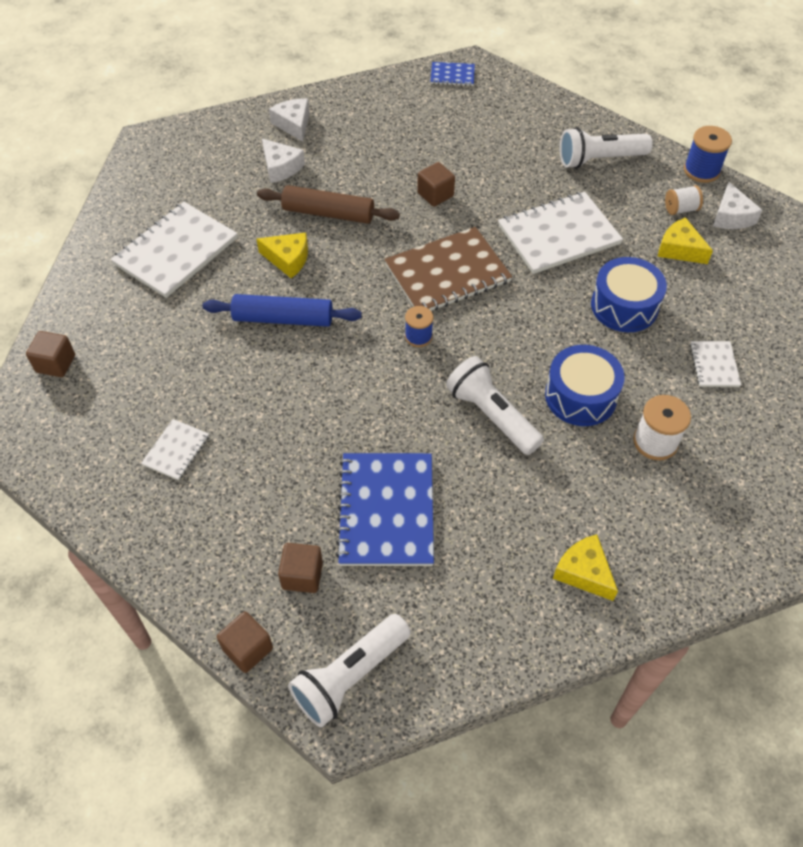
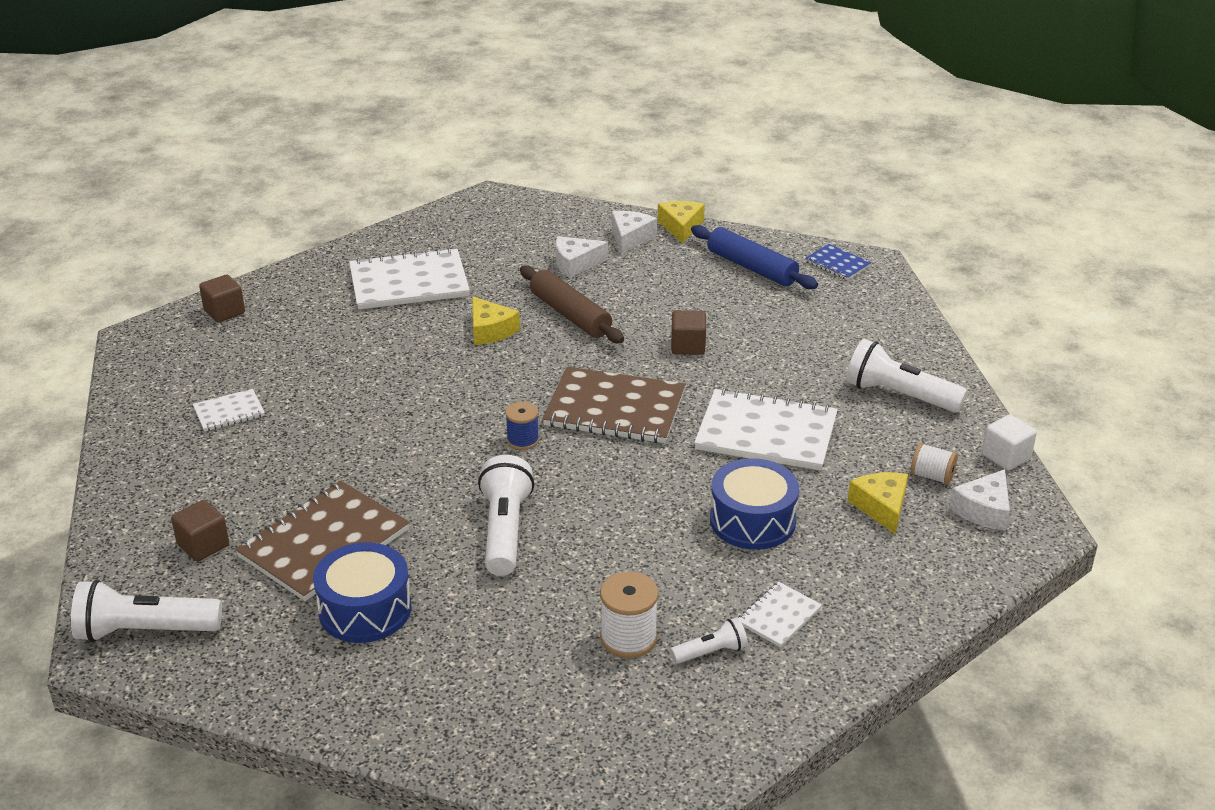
camera: 40 degrees right, 20 degrees down
(247, 649) = (103, 565): brown cube -> none
(281, 167) = (575, 264): white cheese -> white cheese turned 75 degrees clockwise
(283, 319) = (428, 369): blue rolling pin -> blue rolling pin (752, 267)
(386, 511) = (324, 543): blue notebook -> brown notebook
(580, 396) = (607, 563): blue drum -> blue drum (365, 609)
(584, 572) = (421, 688): yellow cheese -> yellow cheese (681, 227)
(701, 170) = (1006, 456): blue spool -> white cube
(708, 417) = (711, 652): none -> white flashlight

